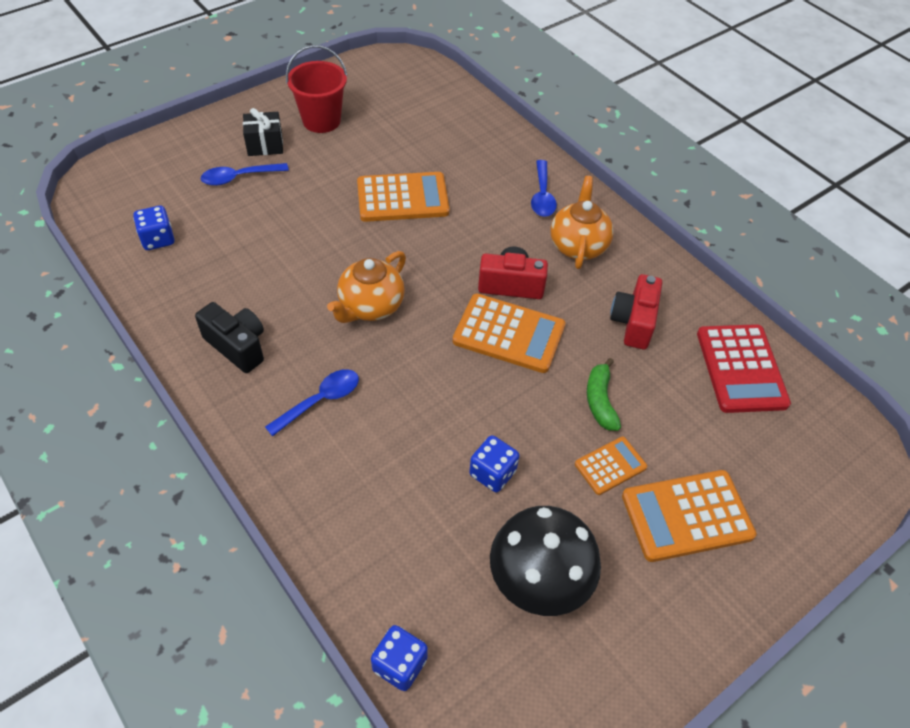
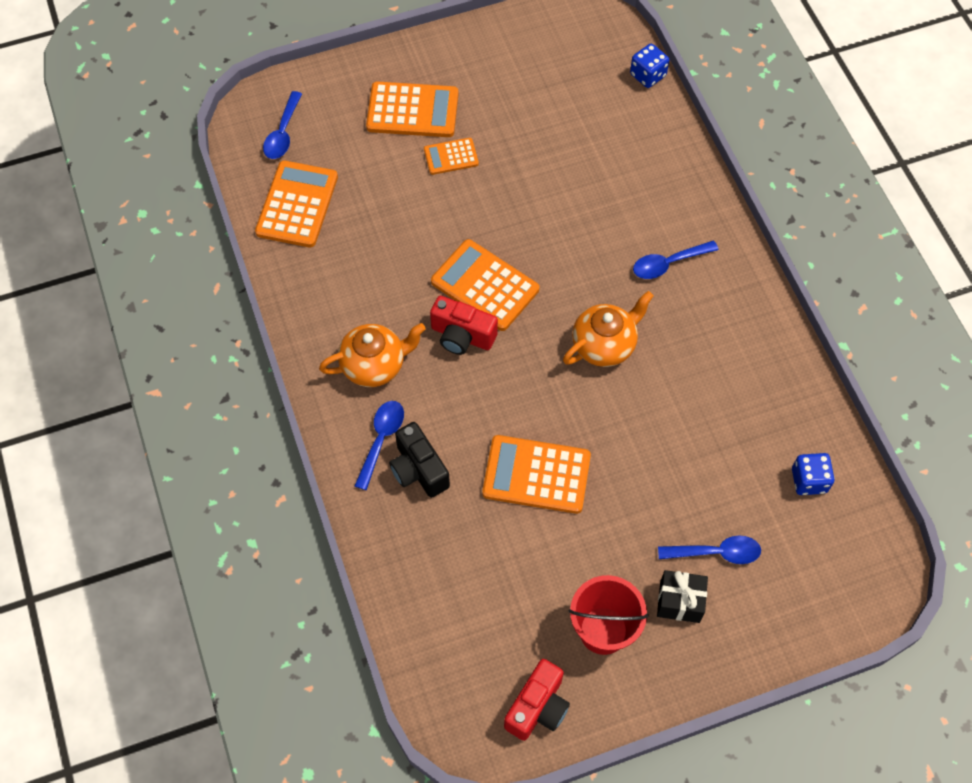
camera: 160 degrees left, 10 degrees up
(237, 346) = (735, 333): black camera -> black camera (418, 470)
(492, 473) = (544, 173): blue dice -> none
(538, 583) = (540, 97): black mushroom -> none
(578, 245) = (374, 365): orange teapot -> orange teapot turned 135 degrees counterclockwise
(600, 401) = (433, 207): green banana -> none
(633, 322) = (365, 269): red camera -> red camera (538, 707)
(741, 369) = (297, 205): red calculator -> orange calculator
(813, 445) = (283, 133): none -> blue spoon

